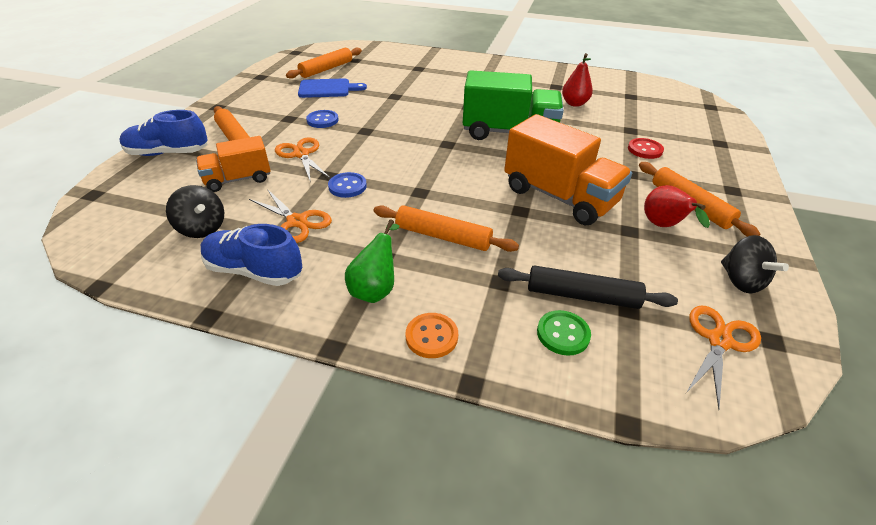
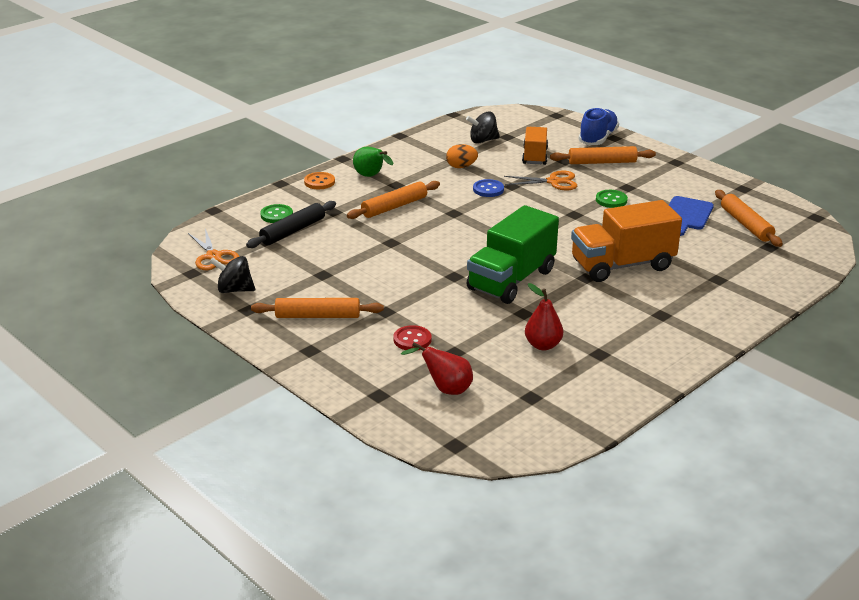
camera: 120 degrees right, 10 degrees down
(254, 271) = (424, 149): blue shoe -> none
(297, 221) = (461, 167): orange scissors -> orange egg
(322, 120) = (611, 200): blue button -> green button
(559, 197) = (390, 264): orange truck -> orange truck (622, 265)
(663, 226) = (310, 290): red pear -> red pear (445, 389)

